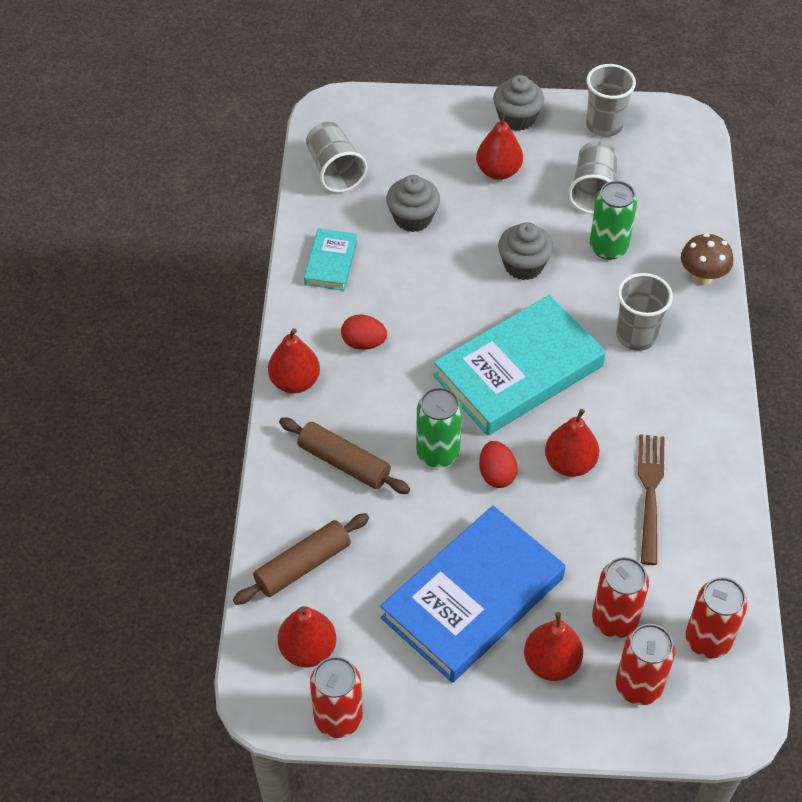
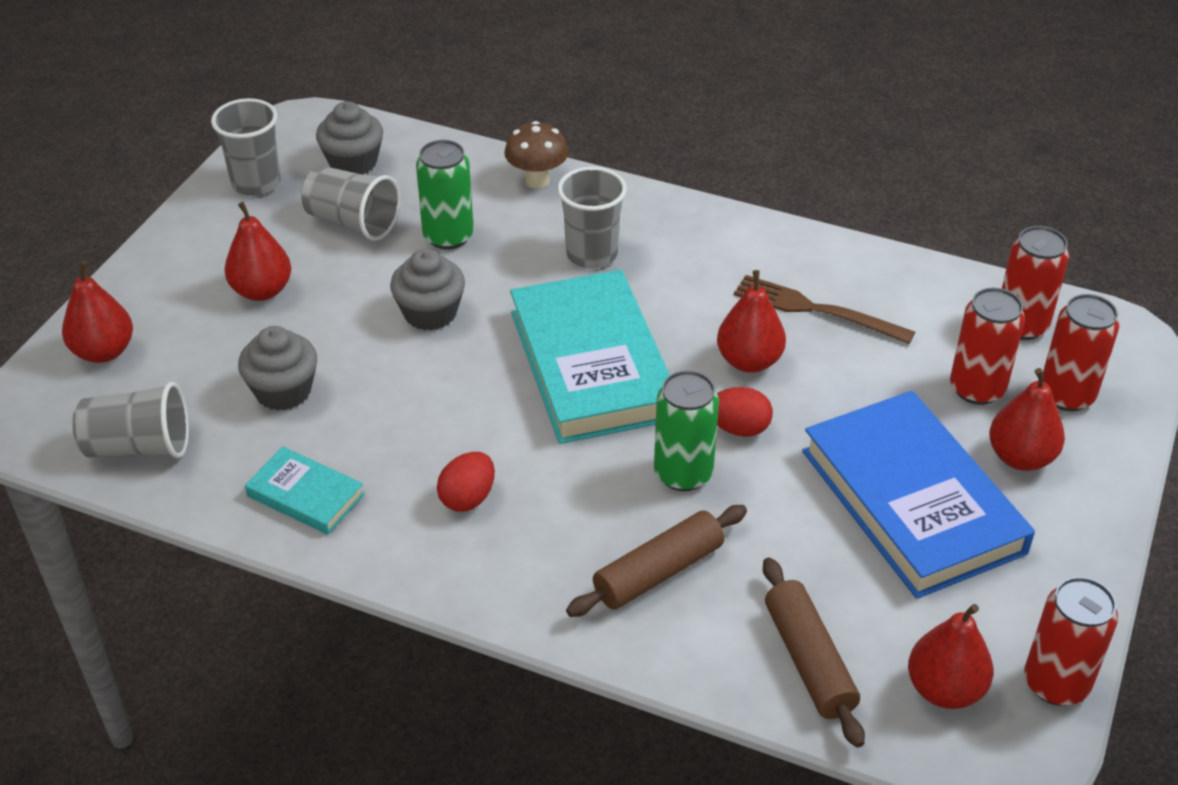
camera: 70 degrees left, 10 degrees down
(295, 382) = (495, 590): red pear -> red pear (104, 351)
(517, 118) = (185, 249): grey cupcake -> grey cupcake (353, 163)

